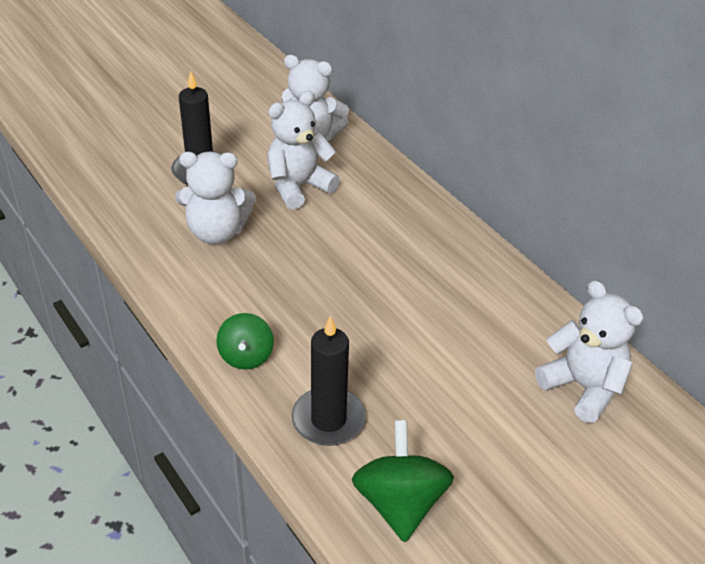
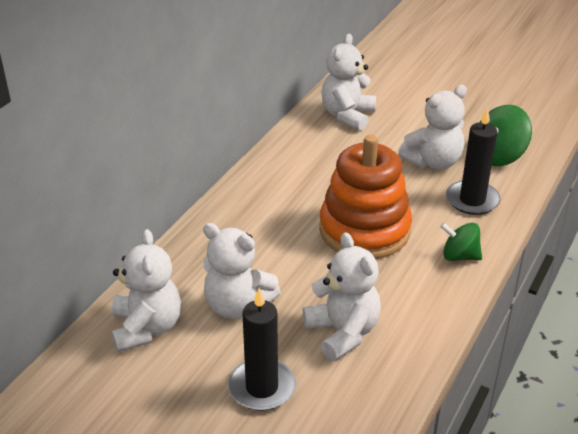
camera: 115 degrees left, 5 degrees down
(246, 356) = (459, 256): green spinning top -> green spinning top turned 135 degrees counterclockwise
(340, 303) = (364, 230): none -> orange stacking toy
(428, 423) = (433, 162): none -> white teddy bear

